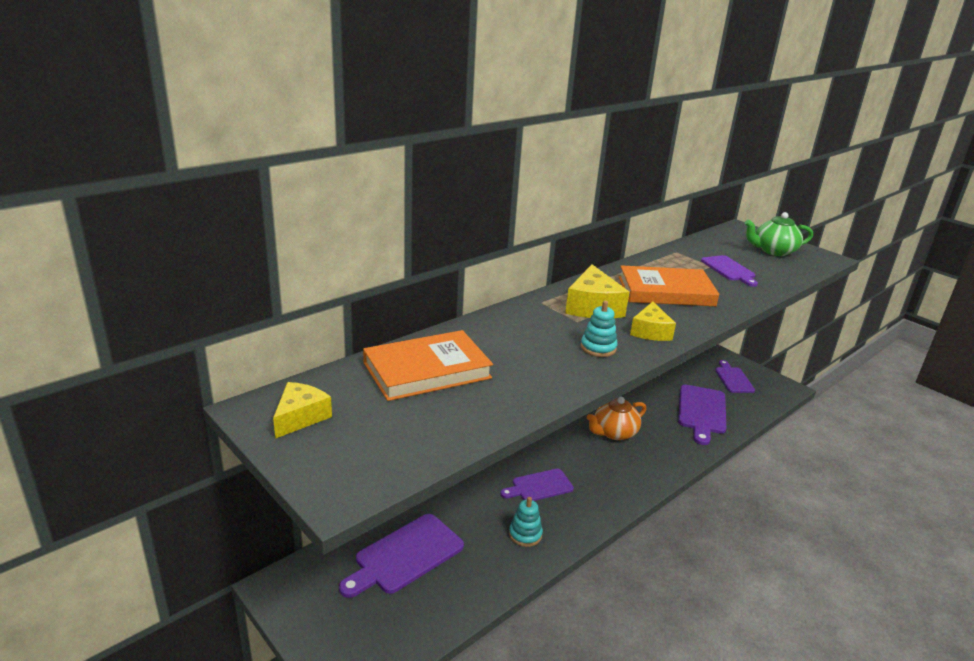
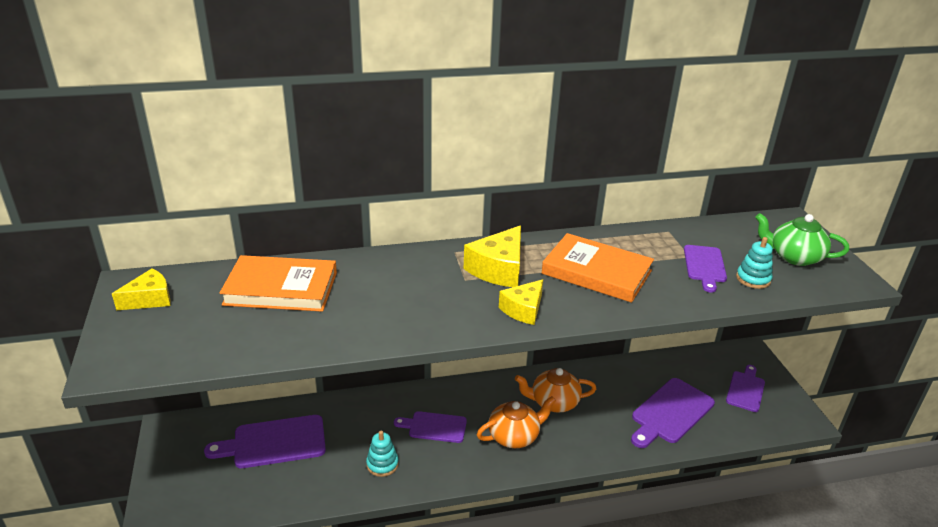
camera: 30 degrees right, 5 degrees up
(598, 348) = (451, 311): turquoise stacking toy -> turquoise stacking toy (753, 279)
(610, 469) = (514, 436): none -> orange teapot

